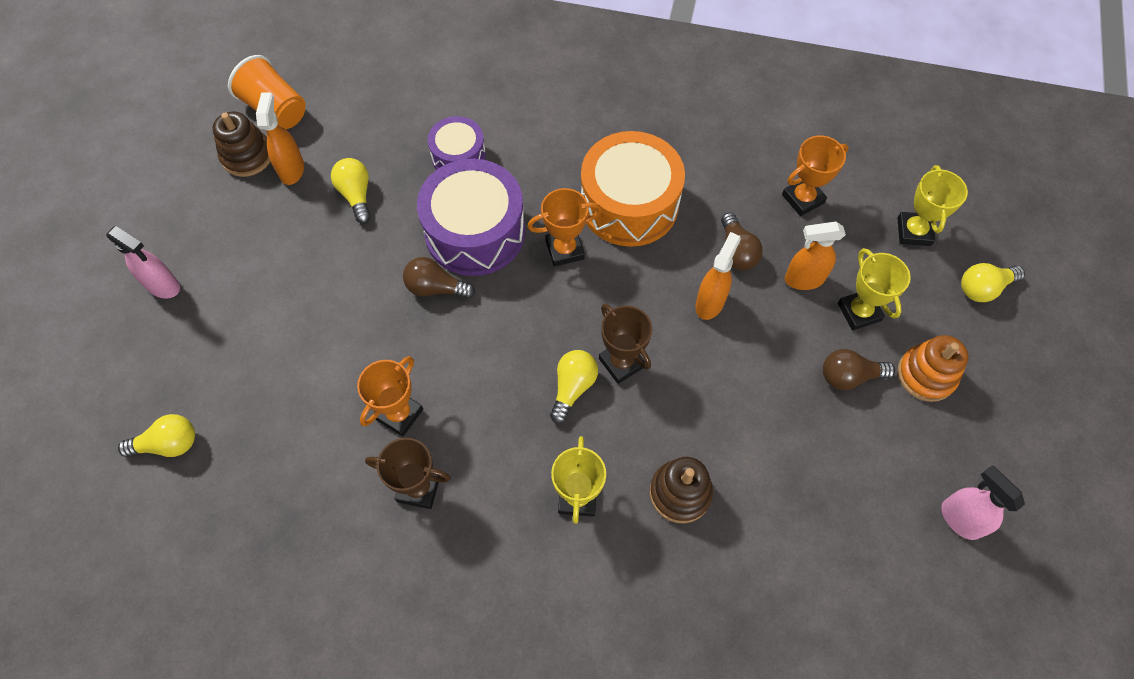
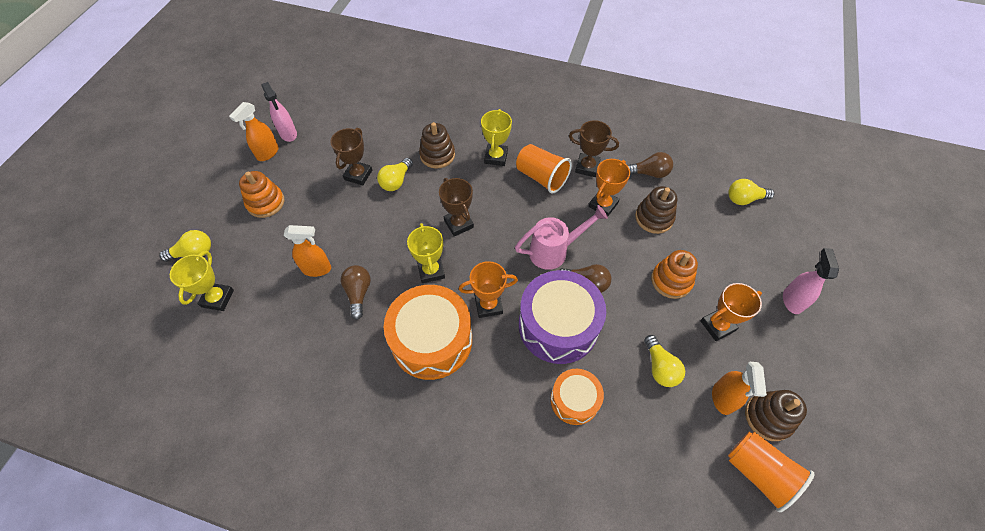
camera: 175 degrees left, 5 degrees down
(163, 286) = (792, 300): pink spray bottle -> pink spray bottle turned 60 degrees clockwise
(319, 300) = (671, 281): none -> orange stacking toy
(323, 397) = (654, 218): none -> brown stacking toy
(458, 156) = (574, 400): purple drum -> orange drum
(477, 330) = (554, 251): none -> pink watering can
(497, 460) = (541, 177): none -> orange cup
(573, 387) = (492, 212): yellow light bulb -> yellow light bulb (396, 181)
(710, 303) = (389, 257): orange spray bottle -> orange spray bottle (267, 153)
(802, 199) = (290, 333): orange trophy -> orange trophy (717, 326)
(802, 439) = (358, 175): none -> brown trophy
(849, 376) = (314, 205): brown light bulb -> brown light bulb (649, 173)
(859, 312) = (289, 243): yellow trophy -> yellow trophy (431, 271)

